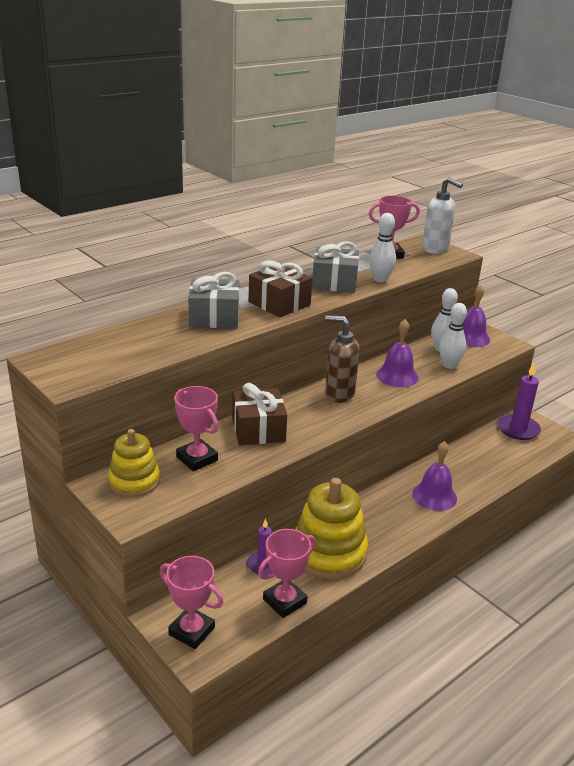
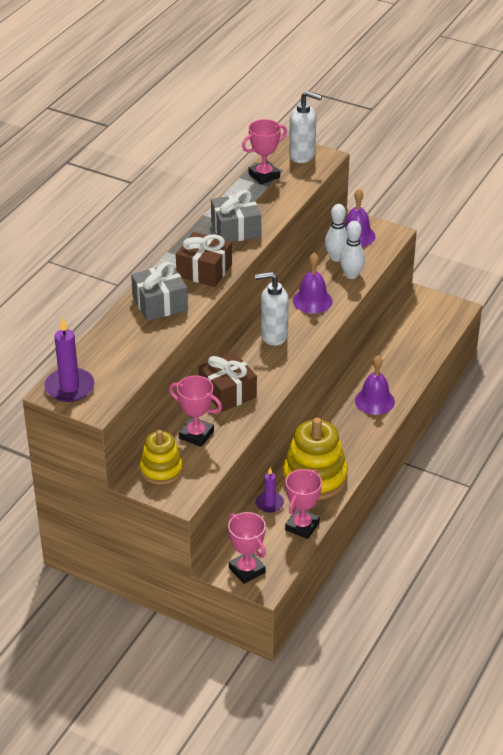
camera: 20 degrees left, 10 degrees up
(192, 631) = (247, 570): pink trophy -> pink trophy turned 45 degrees clockwise
(339, 394) = (273, 336): brown soap dispenser -> white soap dispenser
(380, 279) = (273, 213): white bowling pin -> none
(518, 429) = (418, 312): purple candle -> purple candle (69, 387)

